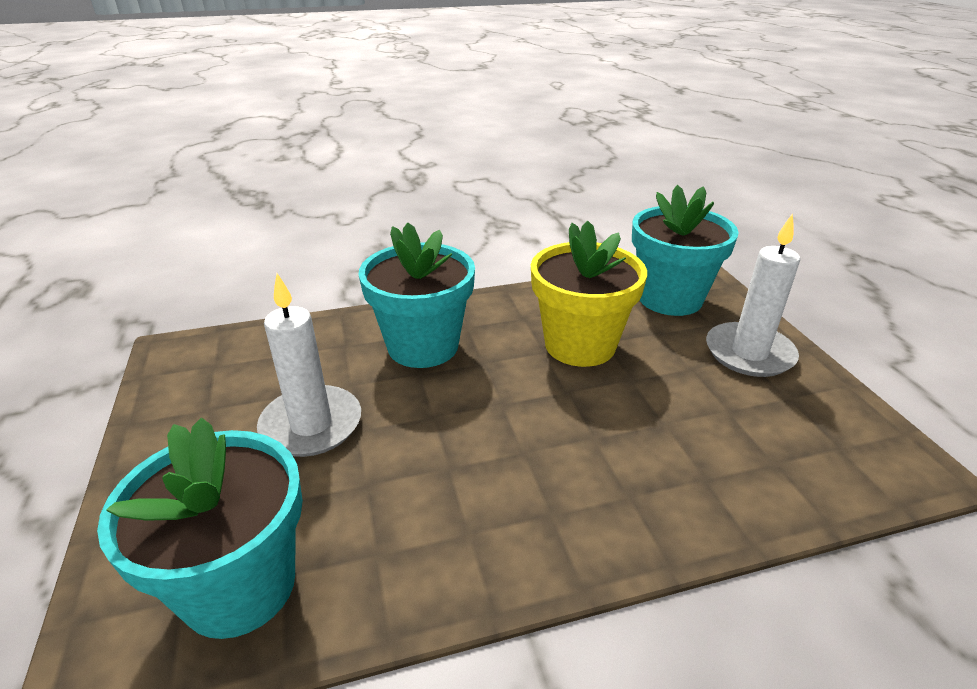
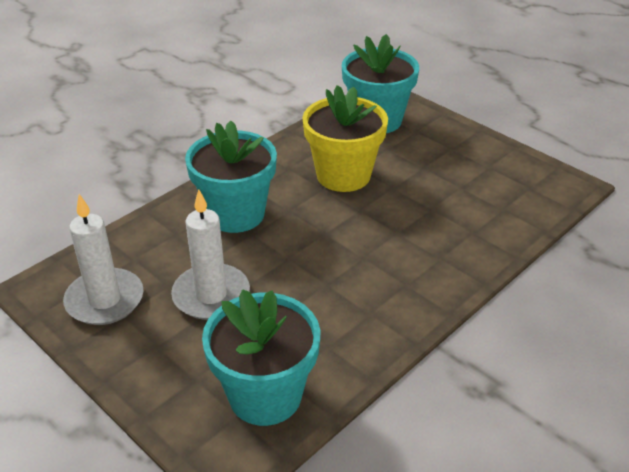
camera: 30 degrees left, 5 degrees up
(749, 353) = (450, 145): white candle -> white candle (105, 300)

